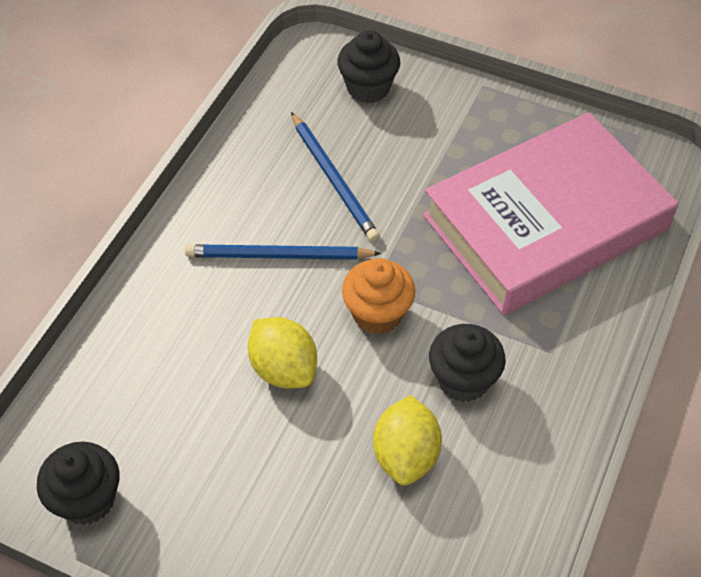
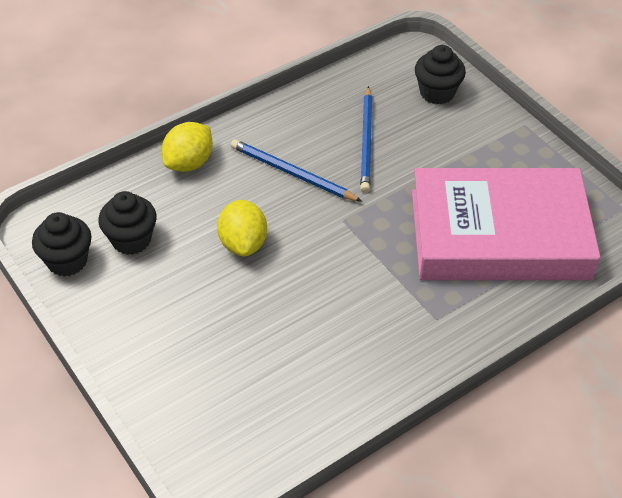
camera: 30 degrees right, 5 degrees down
(377, 314) = (331, 239): orange cupcake -> none
(406, 455) = (283, 333): yellow lemon -> yellow lemon (189, 163)
(463, 380) = (359, 307): black cupcake -> black cupcake (131, 240)

